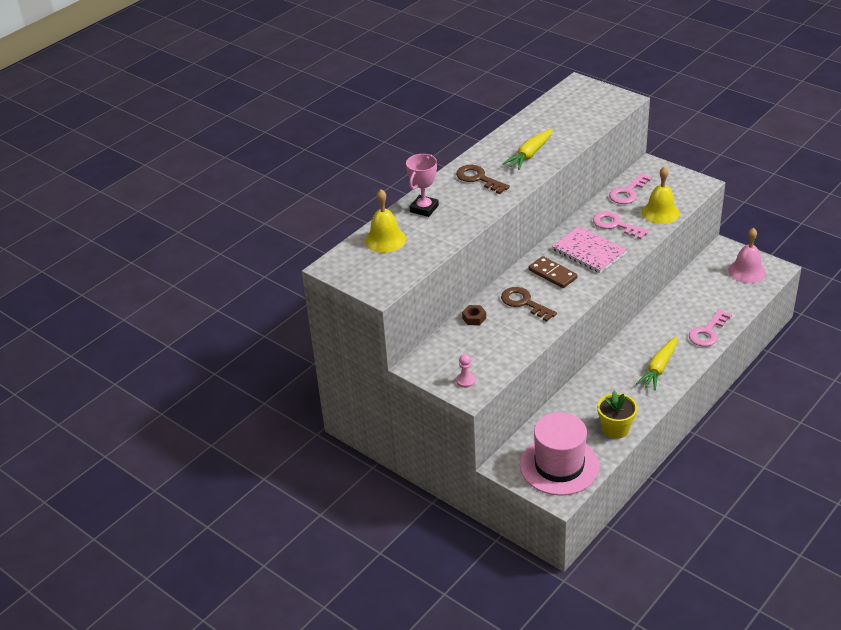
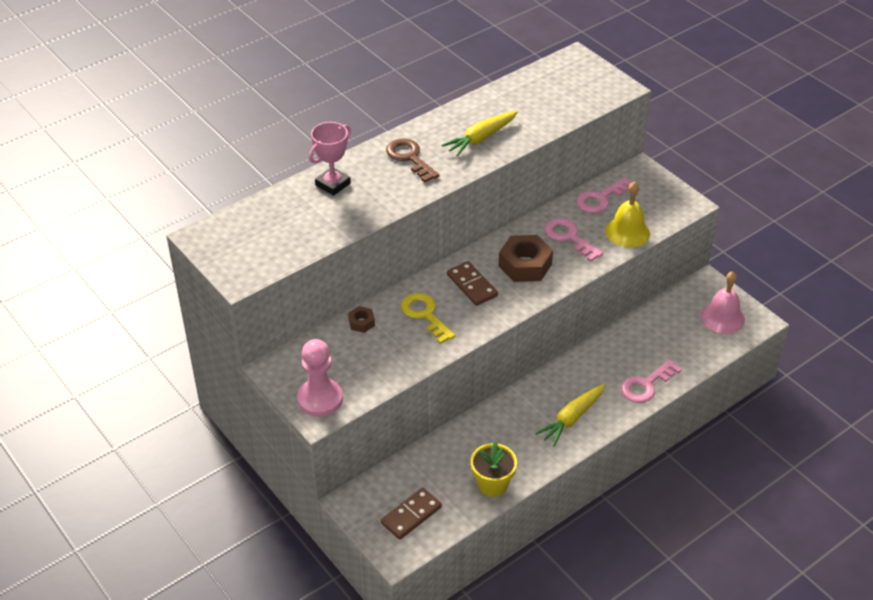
camera: 10 degrees right, 5 degrees up
(385, 240) = (273, 215): yellow bell -> none
(465, 381) = (320, 399): pink pawn -> pink pawn, size x2.04
(524, 303) = (425, 315): brown key -> yellow key
(559, 465) = (411, 515): pink hat -> brown domino
(589, 251) = (525, 265): pink notebook -> brown nut

